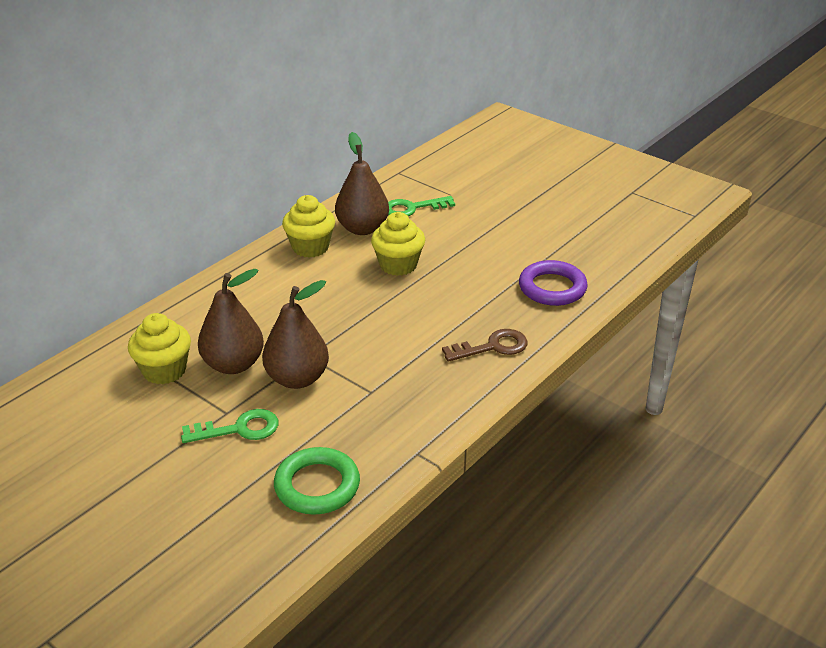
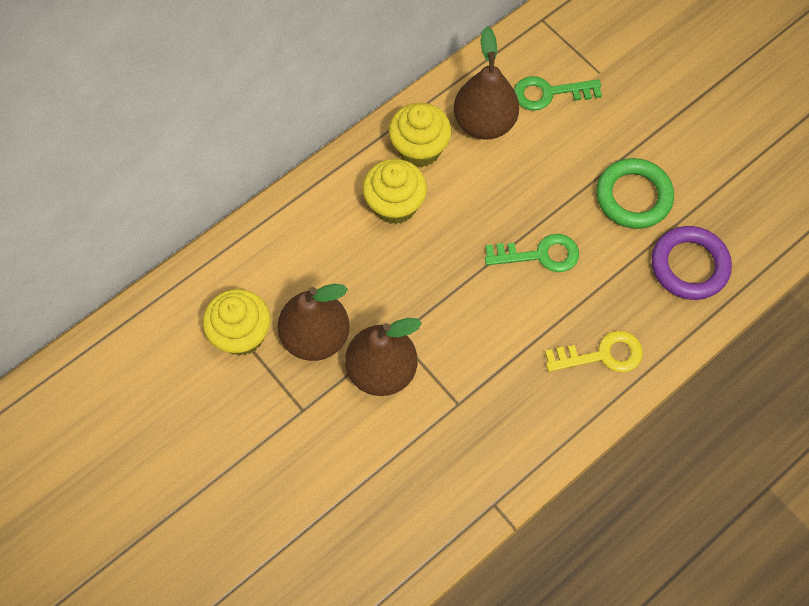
camera: 10 degrees right, 30 degrees up
(238, 429) = (313, 437): green key -> green key (539, 255)
(317, 486) = (386, 533): green ring -> green ring (633, 196)
(398, 265) = (517, 197): yellow cupcake -> yellow cupcake (395, 205)
(492, 347) = (601, 355): brown key -> yellow key

